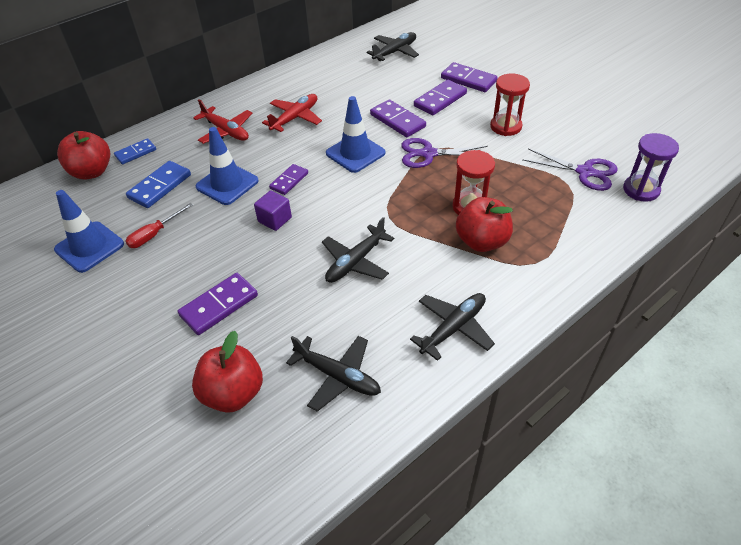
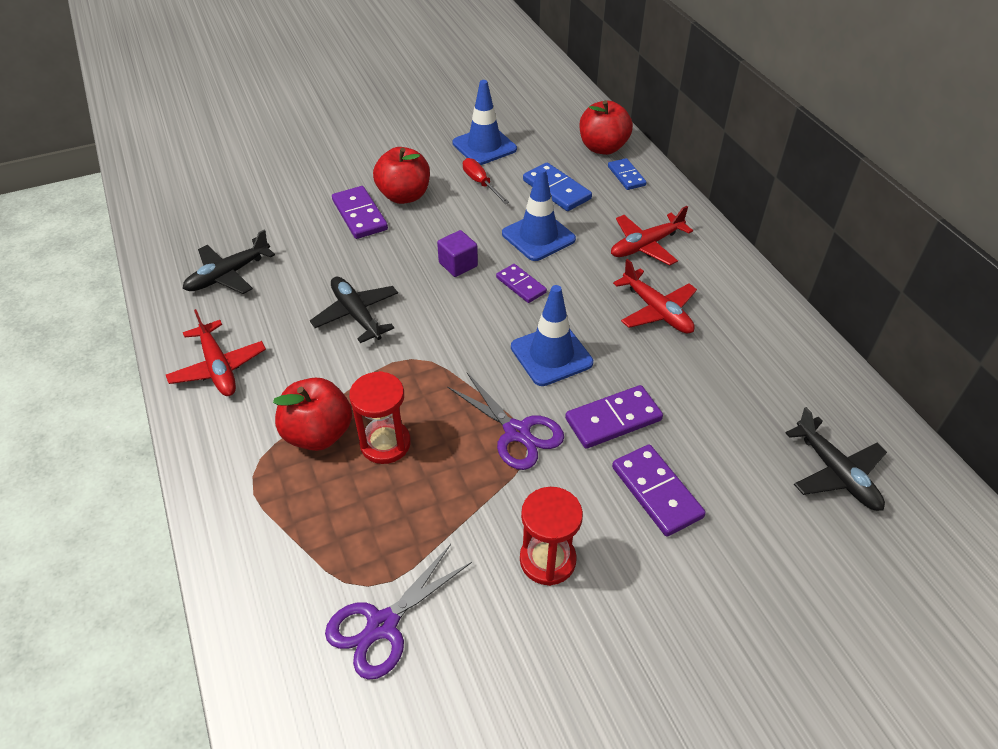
camera: 105 degrees right, 0 degrees up
(233, 393) = (259, 214): red apple -> red apple (404, 196)
(428, 154) = (517, 432): purple scissors -> purple scissors turned 120 degrees clockwise
(453, 328) = (218, 367): black plane -> red plane
(468, 80) = (713, 558): purple domino -> none
(641, 190) = (300, 690): purple hourglass -> none

